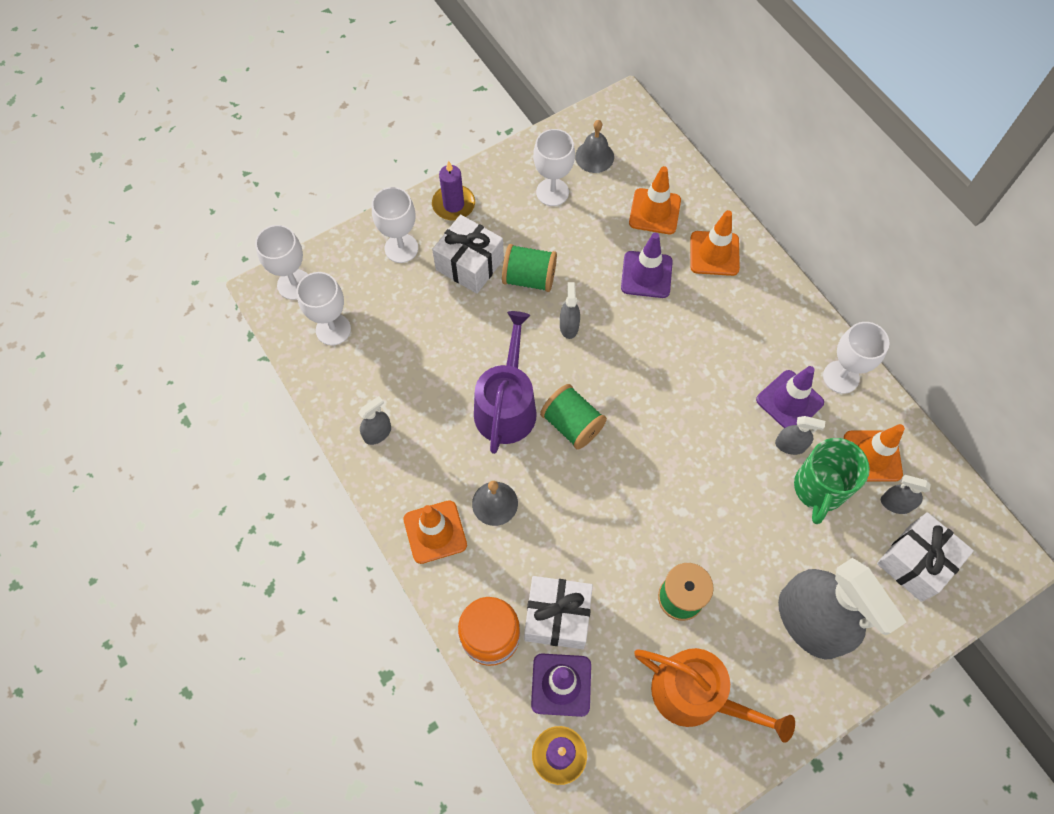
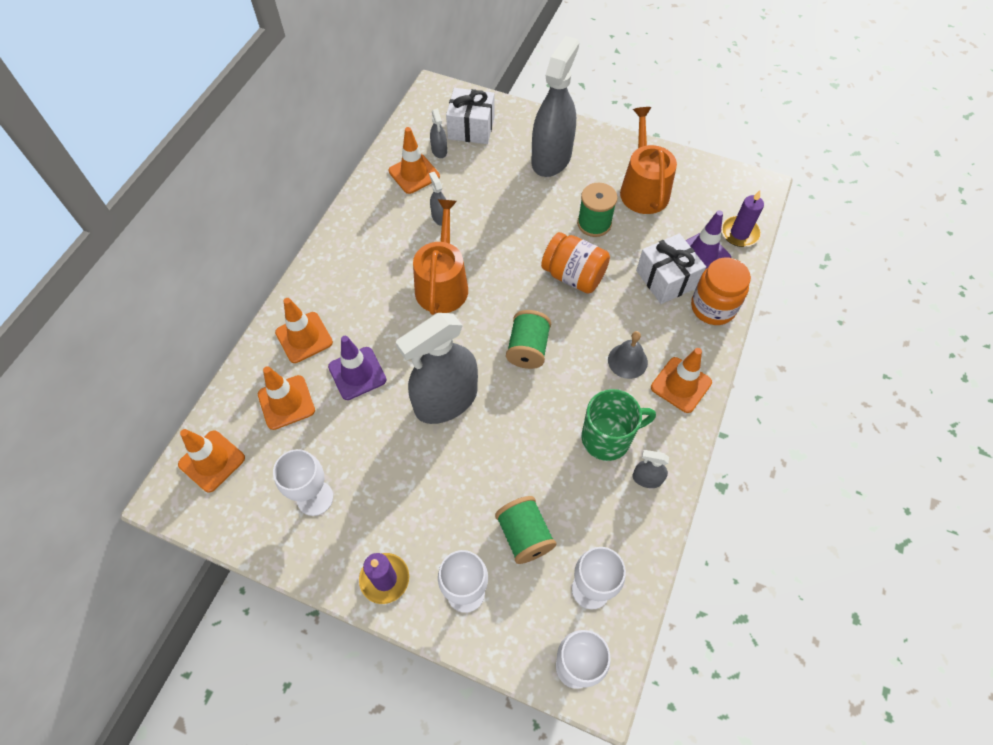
camera: 125 degrees left, 5 degrees down
(469, 264) = (441, 517): white gift -> none
(506, 405) = (548, 401): purple watering can -> none
(529, 278) = (421, 459): green spool -> green spool (524, 535)
(569, 326) = (446, 400): grey spray bottle -> grey spray bottle, size x2.42
(594, 156) = (250, 487): grey bell -> none
(626, 525) = (573, 276): none -> orange jar
(636, 142) = (212, 461): none -> orange traffic cone
(699, 396) = (442, 284): none -> orange watering can
(789, 401) = (406, 232): purple traffic cone -> none
(819, 488) = (460, 190): green mug -> green mug (607, 438)
(841, 377) = (364, 213): white goblet -> none

